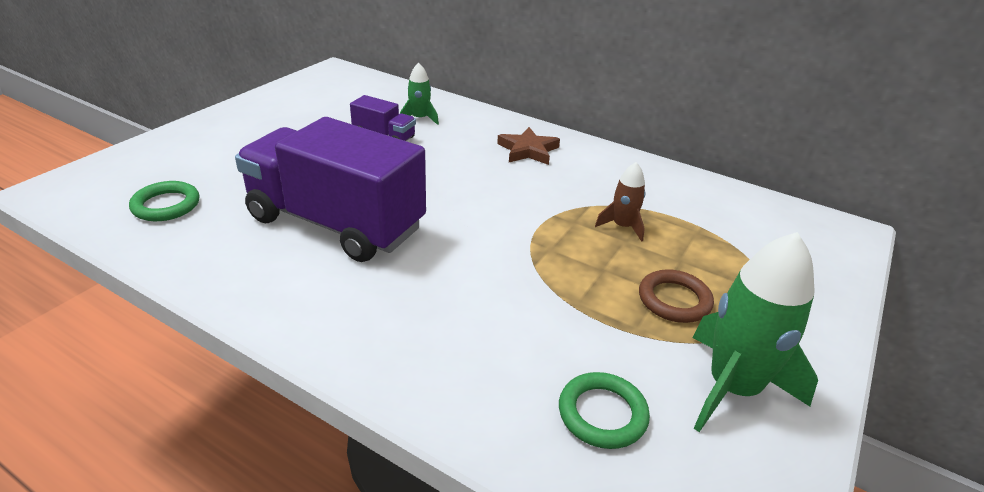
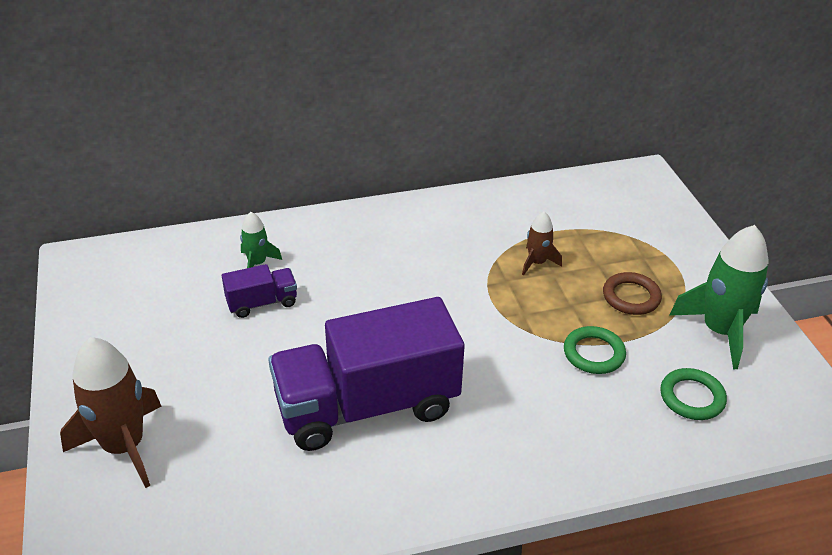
camera: 45 degrees left, 5 degrees up
(166, 205) = (211, 501): green ring -> green ring (593, 353)
(187, 153) = (124, 446): none -> brown rocket
(528, 150) = (387, 238): brown star -> none

